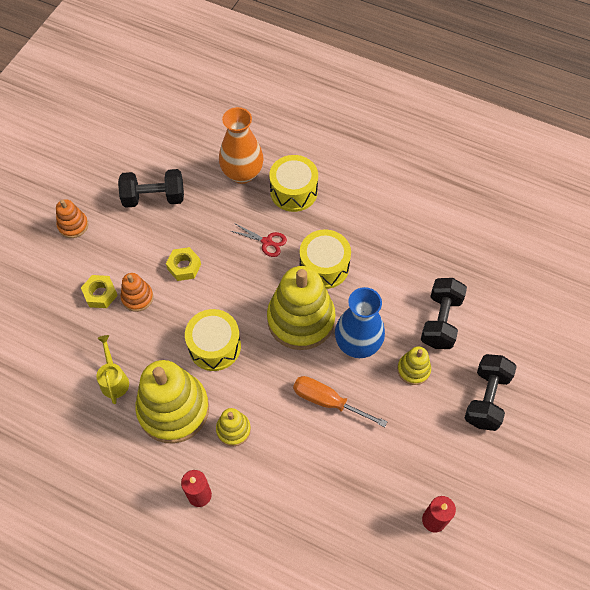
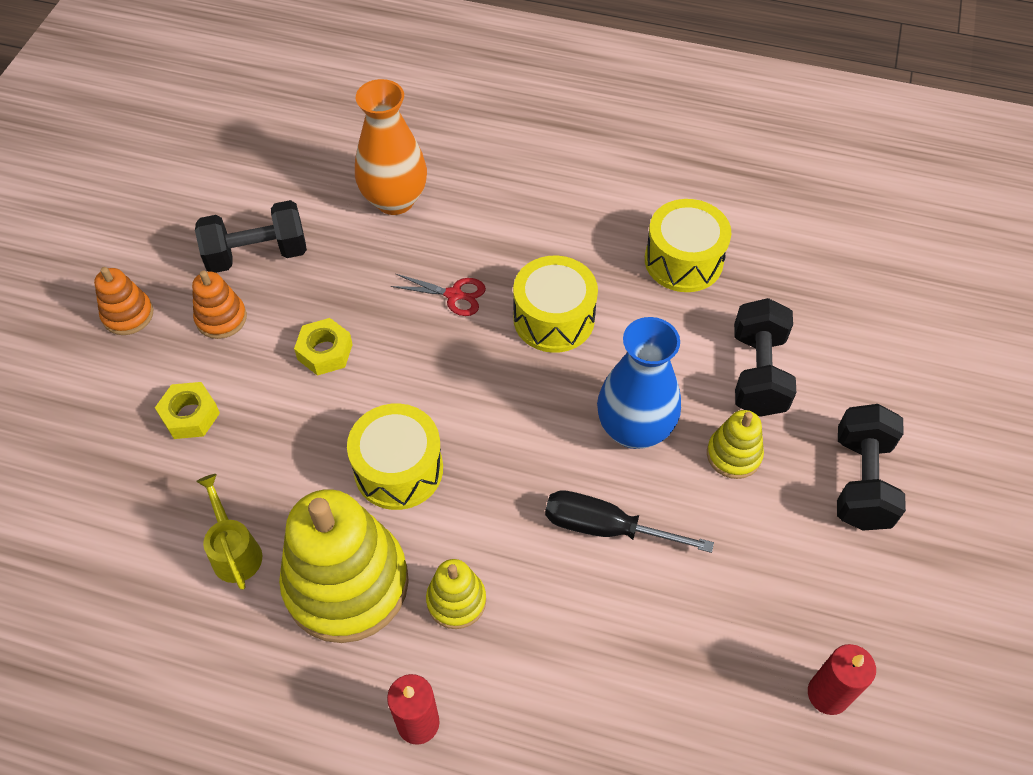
camera: 10 degrees left, 5 degrees down
(137, 297) = (254, 411): orange stacking toy -> orange stacking toy (221, 318)
(293, 191) = (481, 215): yellow drum -> yellow drum (683, 260)
(301, 319) = (533, 405): yellow stacking toy -> none
(328, 401) = (606, 528): orange screwdriver -> black screwdriver

